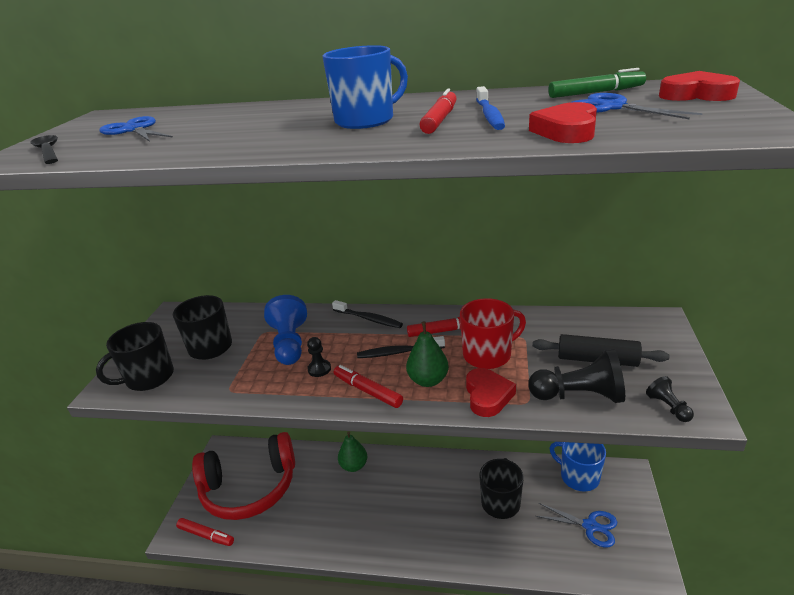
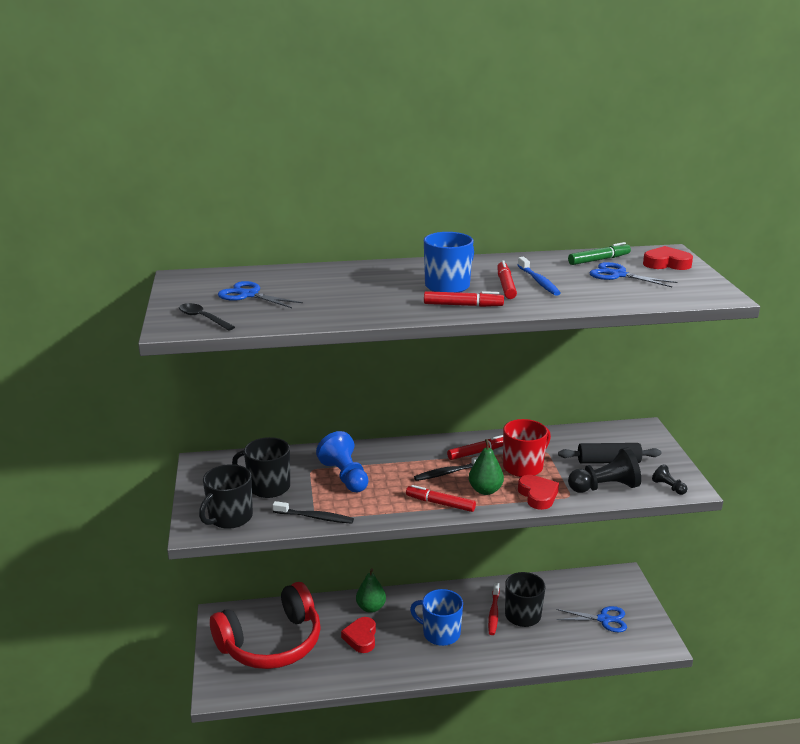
camera: 20 degrees left, 5 degrees down
(206, 535) = (249, 689): red marker -> red marker (463, 305)
(319, 369) = (387, 493): black pawn -> none
(368, 319) = (404, 449): black toothbrush -> black toothbrush (315, 517)
(471, 494) = (493, 613): none -> red toothbrush
(566, 131) = (601, 296): red heart -> red heart (361, 638)
(578, 476) = (583, 584): blue mug -> blue mug (440, 633)

